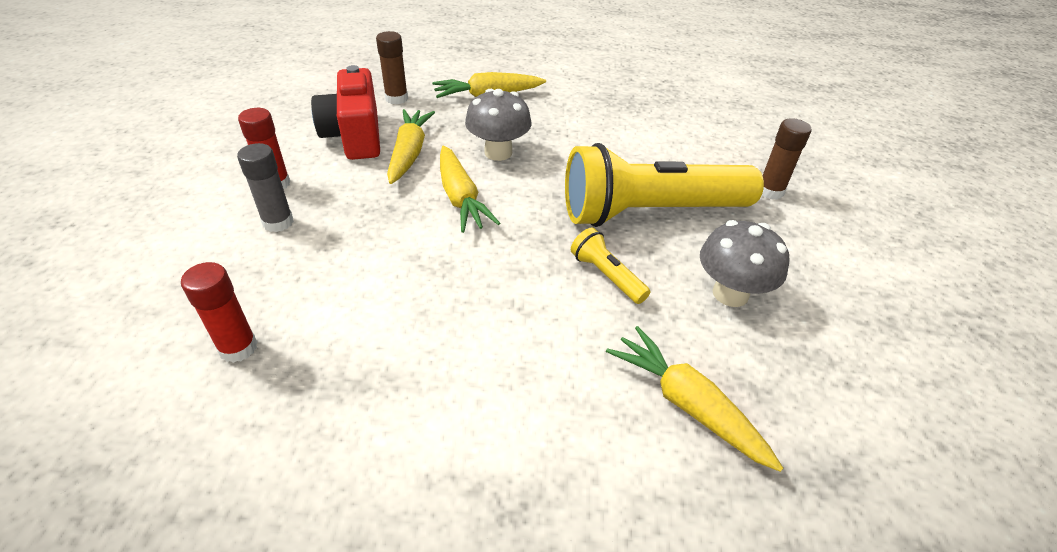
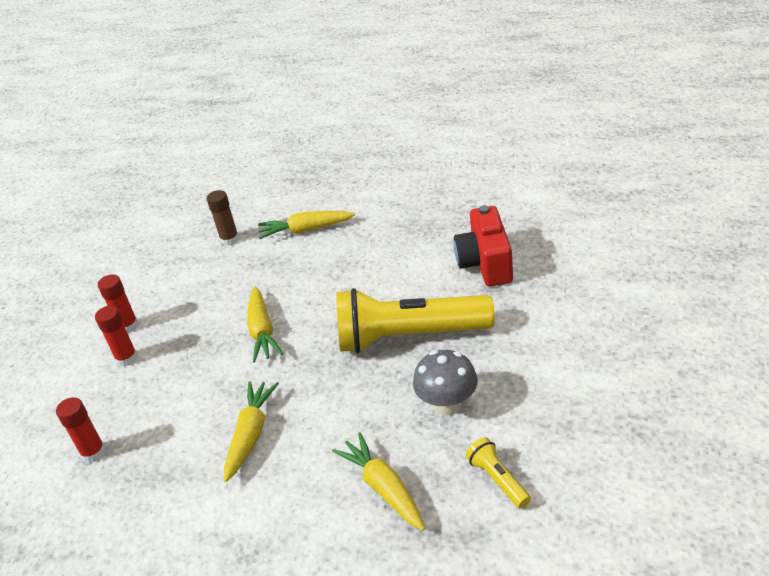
camera: 15 degrees right, 5 degrees down
(278, 222) = (126, 358): grey glue stick -> red glue stick
(354, 136) = (191, 279): red camera -> red camera (485, 263)
(409, 153) = (231, 292): yellow carrot -> yellow carrot (251, 434)
(498, 152) = (301, 287): grey mushroom -> none
(606, 276) = (357, 393): yellow flashlight -> yellow flashlight (498, 480)
(770, 191) = (519, 312): brown glue stick -> none

